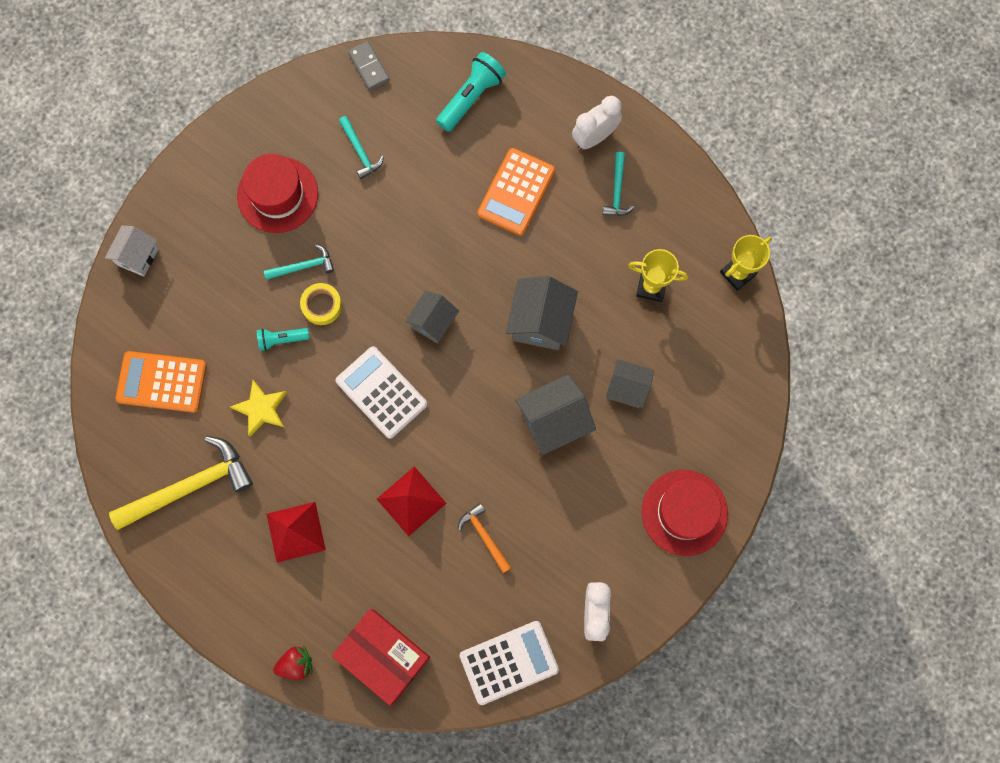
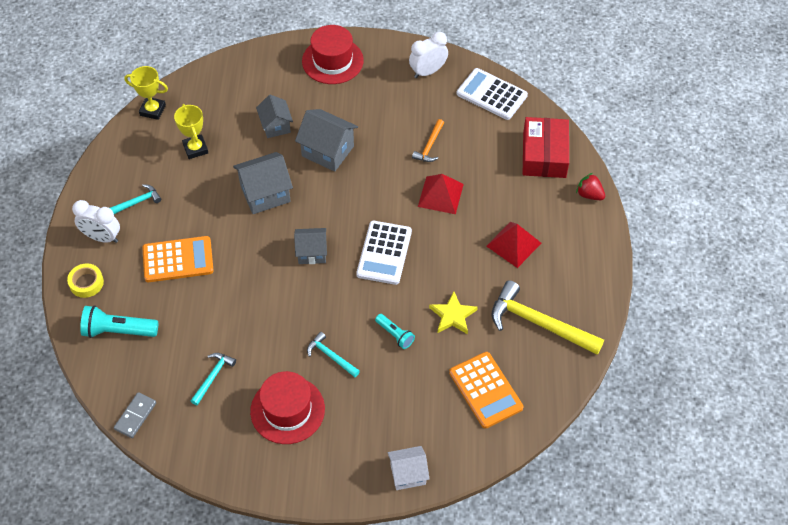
camera: 125 degrees left, 20 degrees down
(322, 305) = (351, 326): yellow tape -> yellow tape (86, 283)

